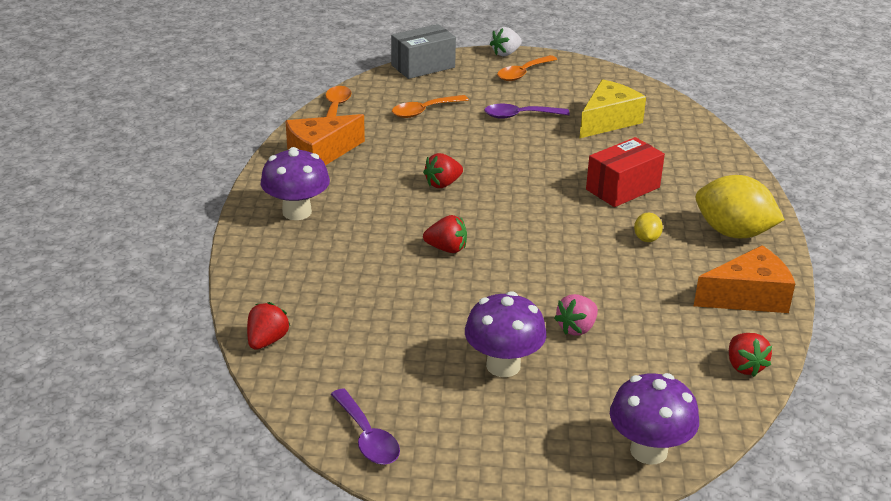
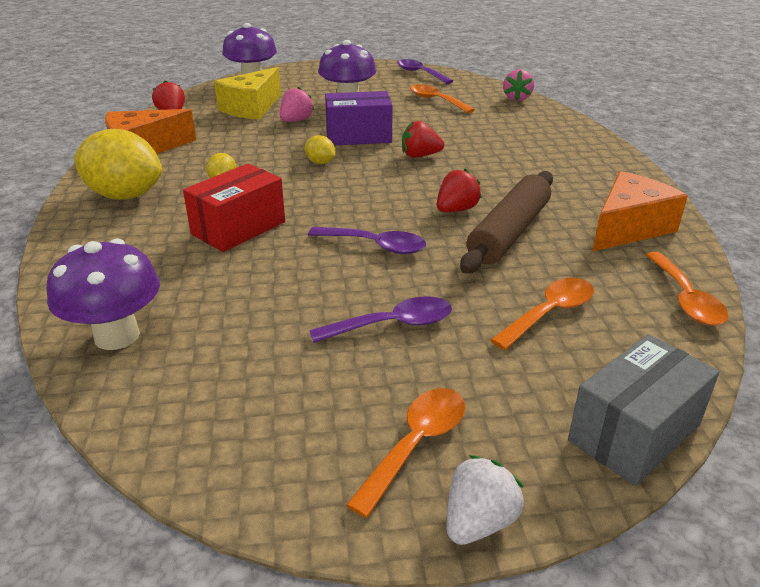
camera: 170 degrees right, 0 degrees up
(267, 341) = (517, 98): red strawberry -> pink strawberry
(297, 212) = (584, 169): purple mushroom -> purple mushroom (117, 336)
(380, 350) = (436, 101): none -> orange spoon
(413, 160) = (509, 232): none -> brown rolling pin
(504, 288) = (358, 136): none -> purple box
(518, 162) = (375, 246): none -> purple spoon
(551, 252) = (320, 162): none -> yellow lemon
(608, 121) = (242, 334): yellow cheese -> yellow cheese (251, 108)

